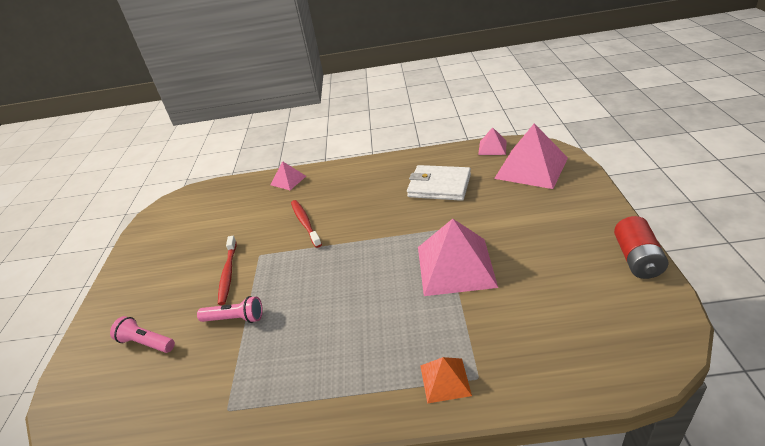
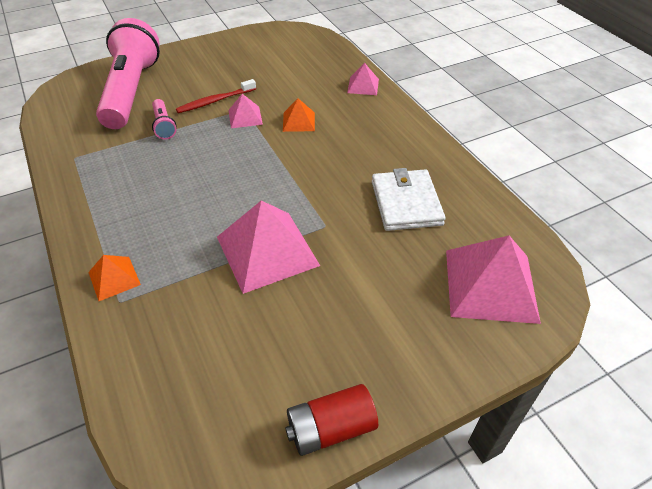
camera: 60 degrees right, 10 degrees up
(146, 343) = (131, 91): pink flashlight -> pink flashlight, size x2.42
(305, 223) = (298, 121): red toothbrush -> orange pyramid
(492, 147) = (519, 234): pink pyramid -> pink pyramid (245, 117)

